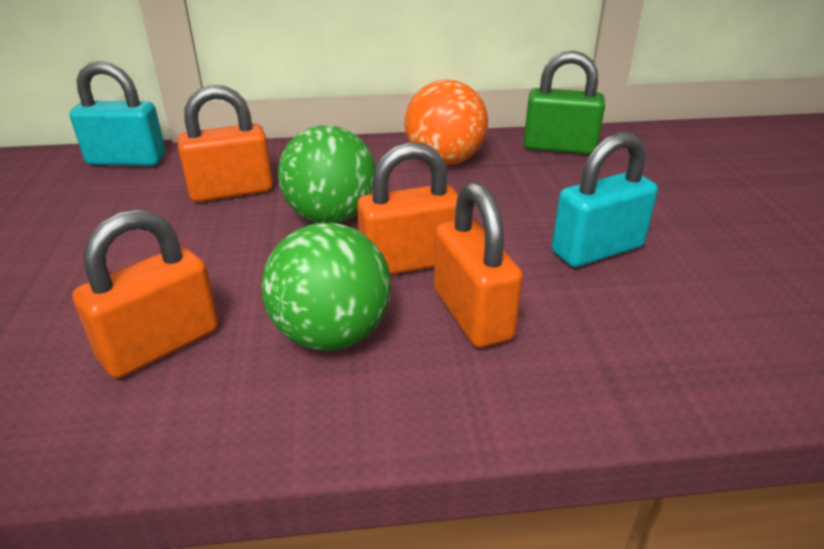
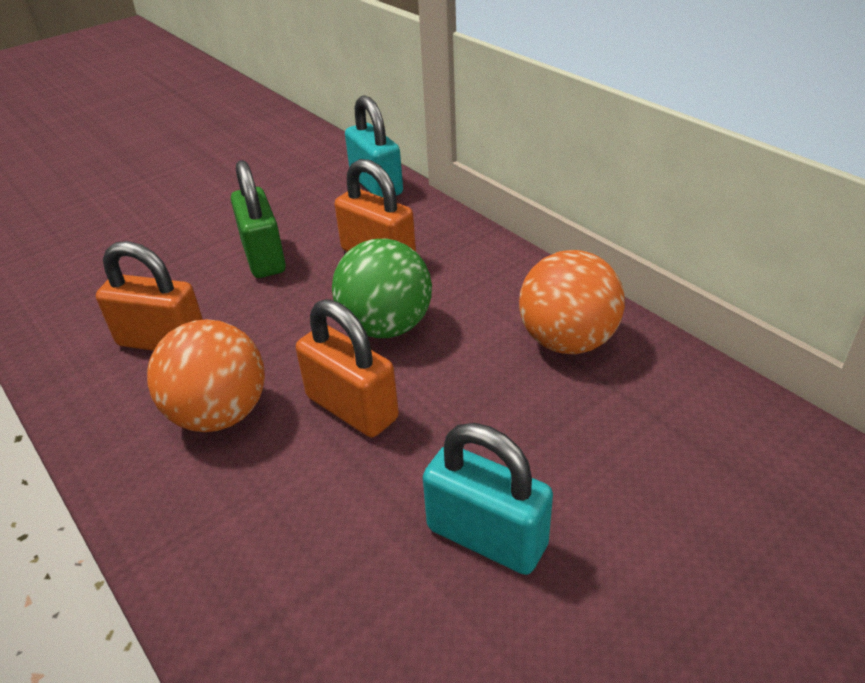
camera: 60 degrees right, 5 degrees up
(332, 334) = (220, 414): green ball -> orange ball
(472, 314) = (299, 484): orange padlock -> none
(559, 147) = (712, 414): green padlock -> green padlock (264, 257)

